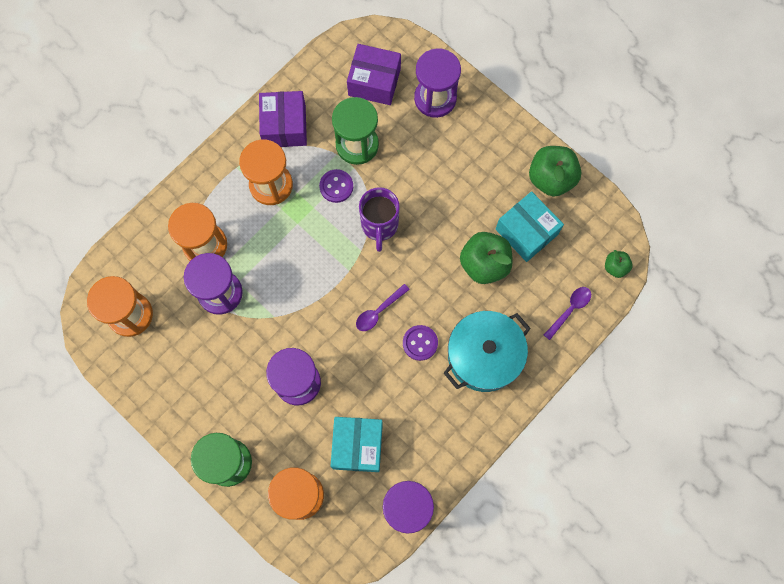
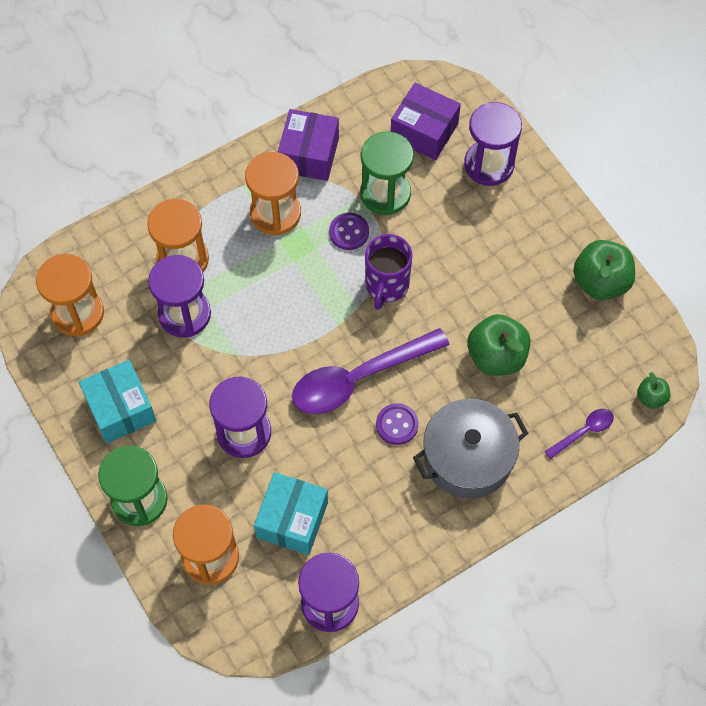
camera: 15 degrees right, 10 degrees down
(378, 311) = (359, 378): purple spoon -> purple spoon, size x2.15
(484, 356) = (468, 457): turquoise pot -> grey pot
(526, 232) = (555, 333): turquoise box -> turquoise box (120, 409)

